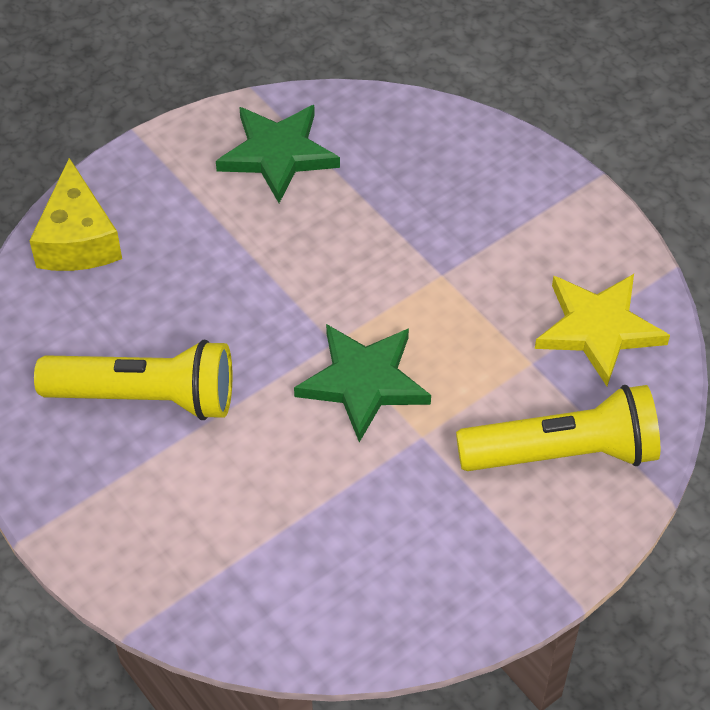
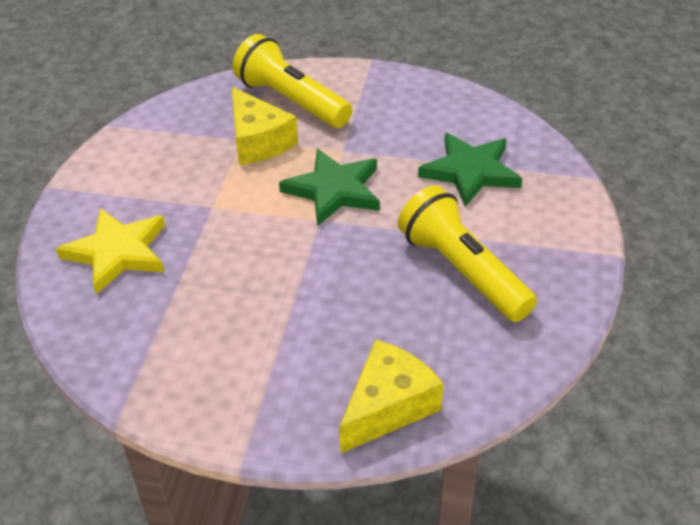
camera: 130 degrees left, 10 degrees down
(278, 154) = (180, 351): green star -> green star (470, 172)
(513, 373) = (258, 141): none -> yellow cheese
(598, 329) = (189, 128): yellow star -> yellow star (117, 252)

